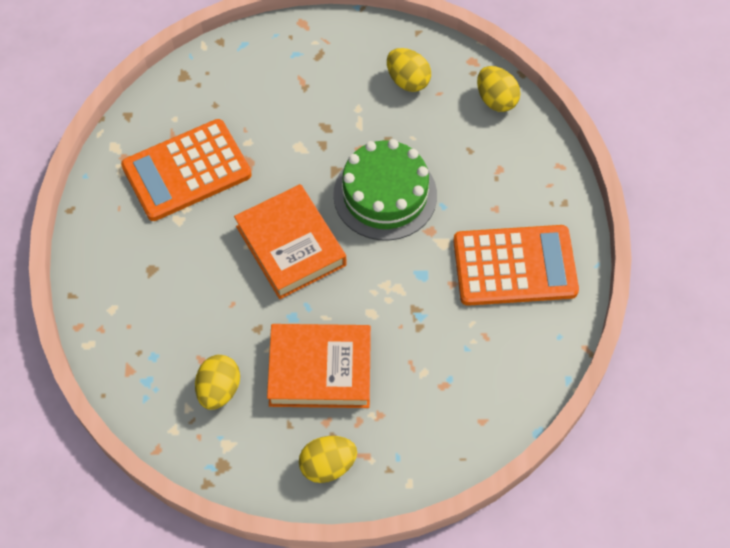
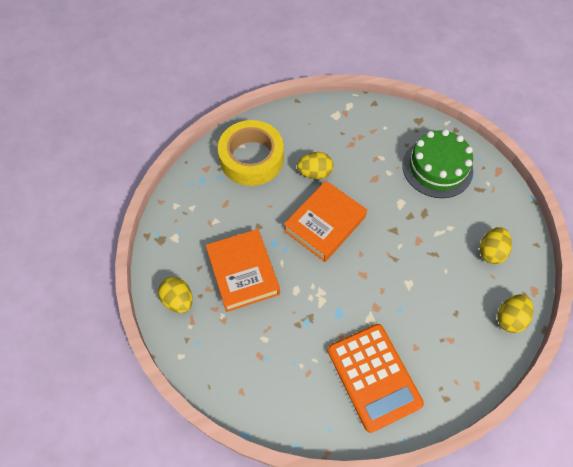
camera: 70 degrees right, 0 degrees up
(142, 302) = (251, 158): none -> yellow tape
(186, 170) = (351, 147): orange calculator -> none
(219, 389) = (209, 220): yellow egg -> yellow egg (314, 173)
(385, 195) = (390, 268): green cake -> green cake (437, 168)

